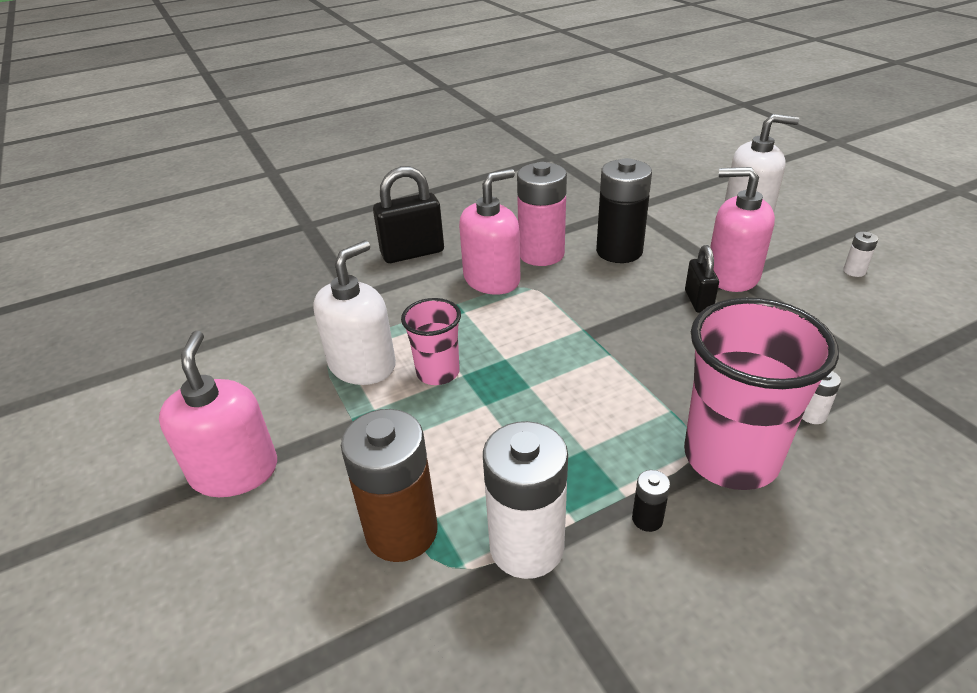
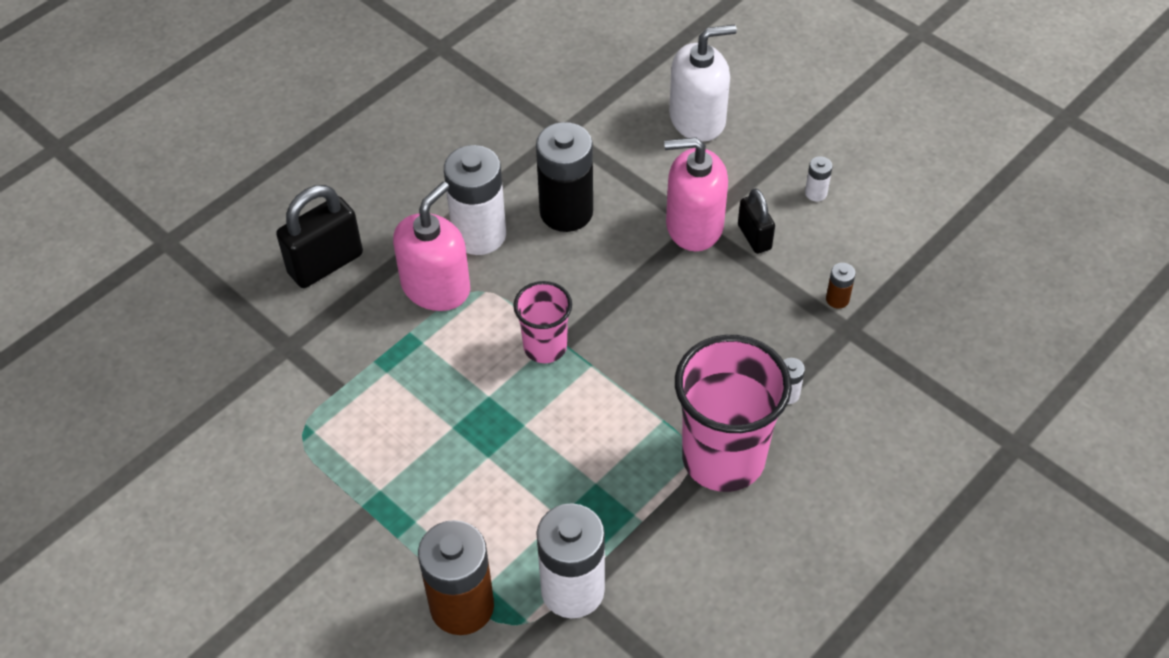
camera: 20 degrees left, 15 degrees up
(234, 471) = (276, 592): pink soap dispenser -> none
(362, 365) = (342, 440): white soap dispenser -> none
(438, 372) = (426, 430): pink cup -> pink cup (545, 347)
(541, 254) = (479, 234): pink battery -> white battery
(647, 519) = (664, 537): black battery -> none
(698, 301) = (665, 272): black padlock -> black padlock (754, 237)
(874, 348) = (837, 299): none -> brown battery

